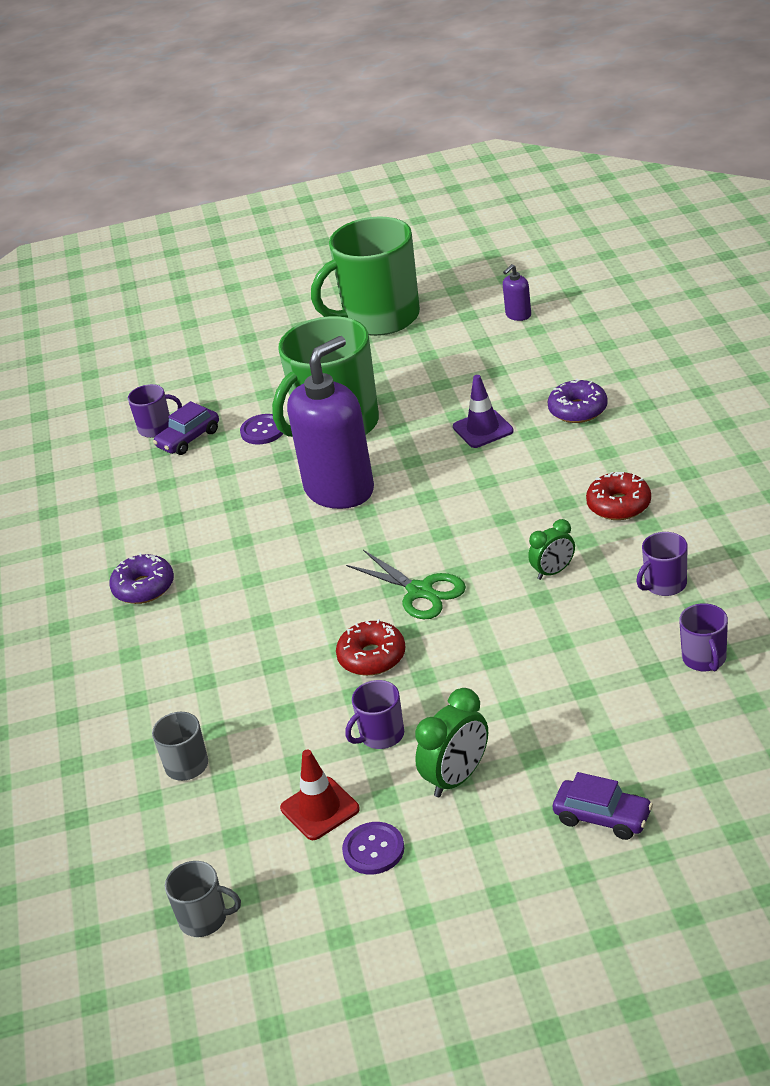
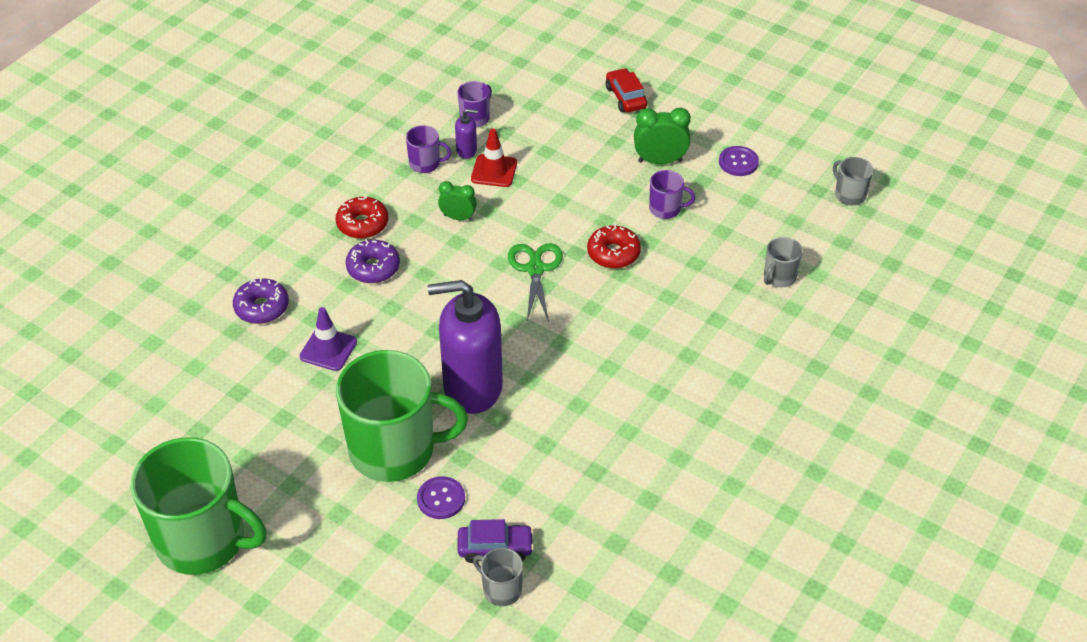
camera: 140 degrees left, 10 degrees up
(144, 587) = (678, 425): purple donut -> purple donut (373, 268)
(156, 428) = (501, 589): purple mug -> grey mug
(320, 809) = (739, 199): red traffic cone -> red traffic cone (494, 171)
(518, 315) = (136, 431): purple soap dispenser -> purple soap dispenser (467, 150)
(602, 817) = (625, 97): purple car -> red car

